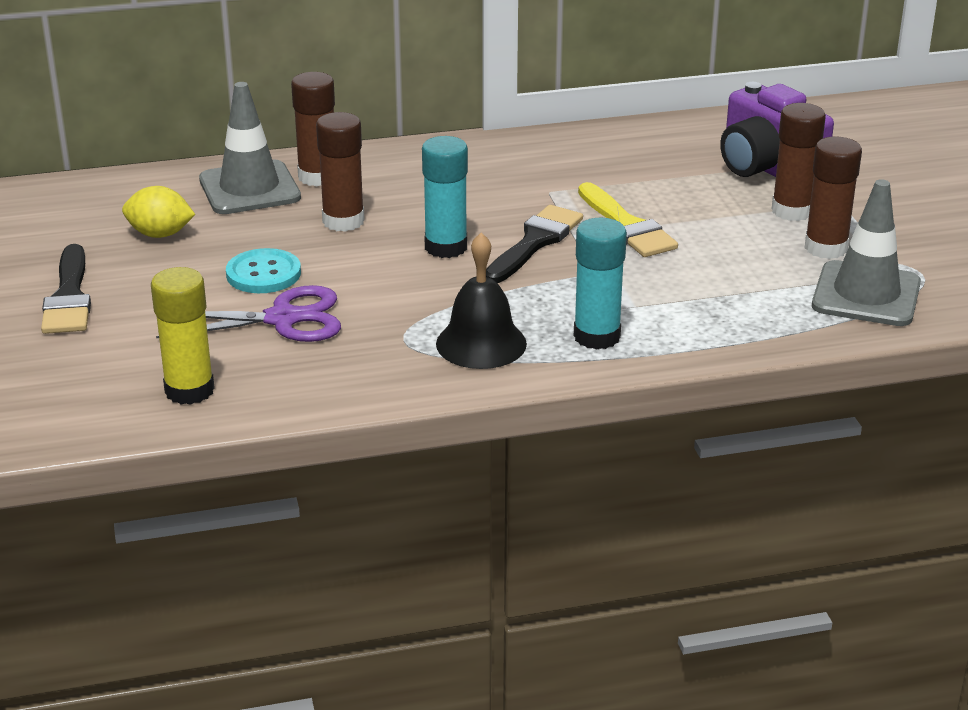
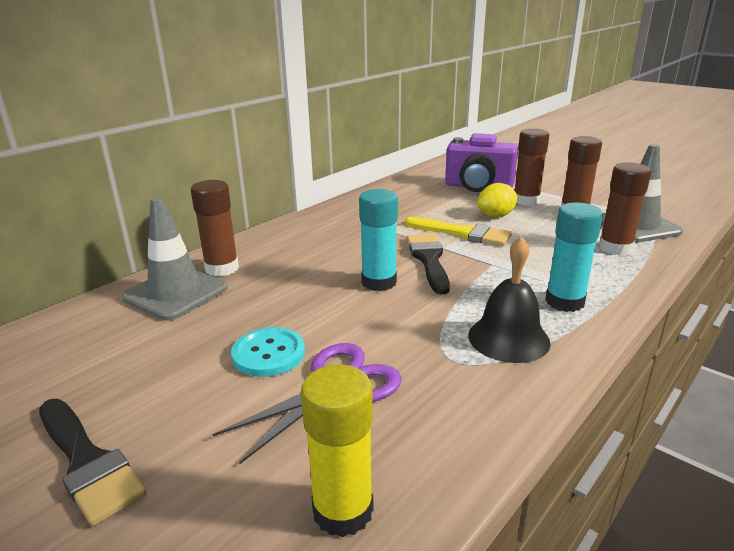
camera: 35 degrees left, 5 degrees down
(160, 234) = (131, 357): yellow lemon -> yellow lemon (496, 216)
(343, 221) = (281, 291): brown glue stick -> brown glue stick (615, 248)

